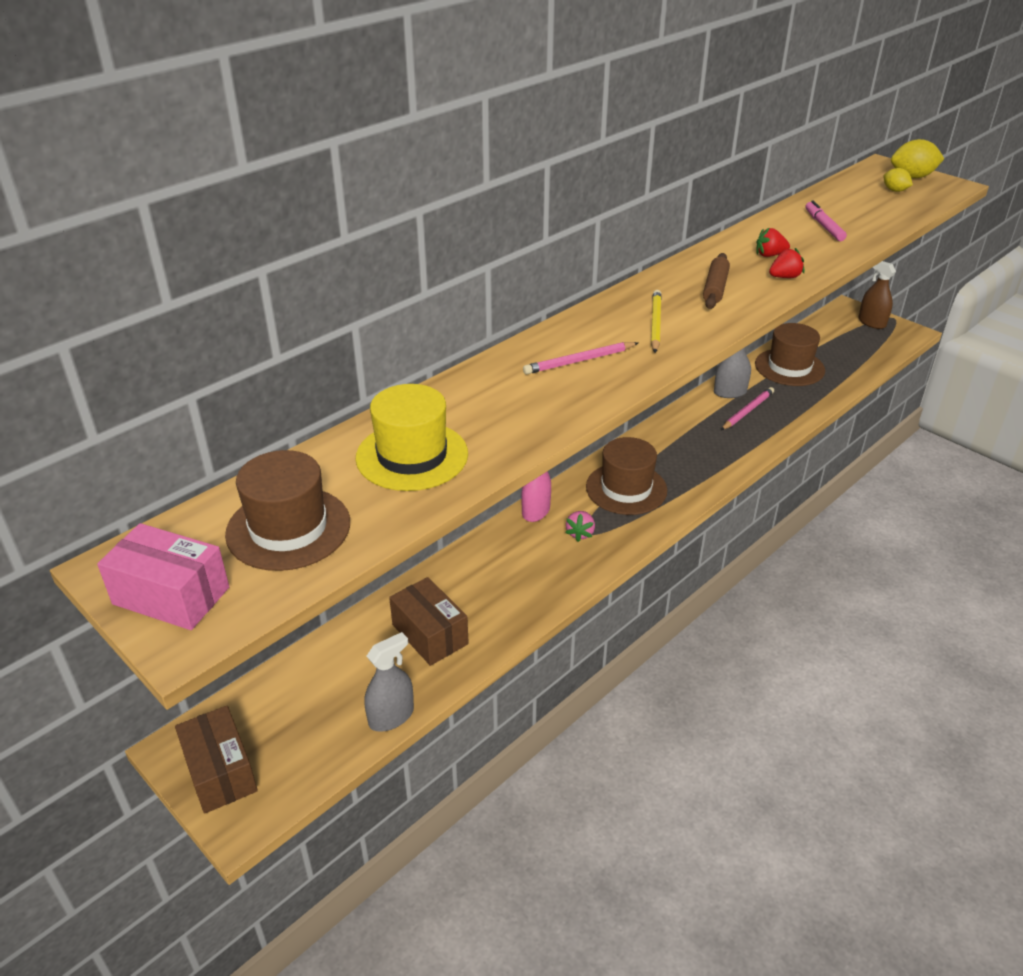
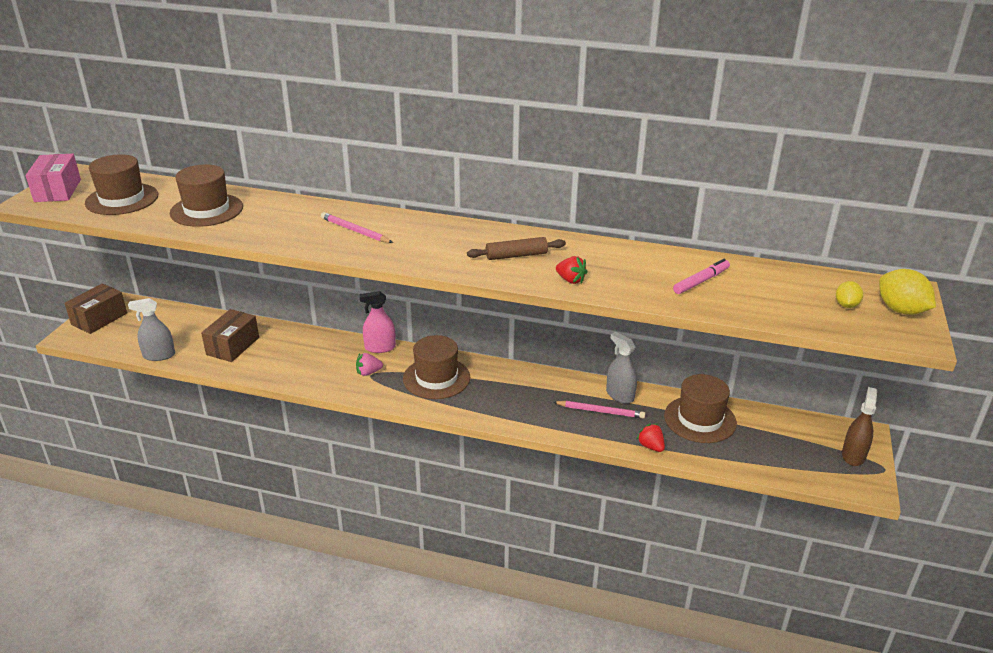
camera: 60 degrees right, 5 degrees down
(391, 716) = (159, 355): grey spray bottle -> grey spray bottle turned 150 degrees clockwise
(412, 456) = (206, 210): yellow hat -> brown hat
(655, 324) = (433, 245): yellow pencil -> none
(769, 255) = (606, 267): red strawberry -> red strawberry (651, 446)

